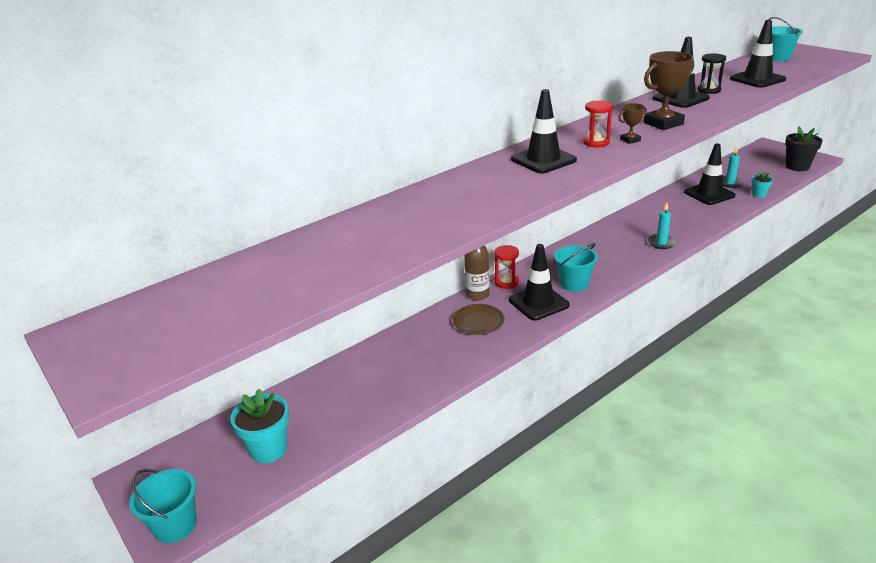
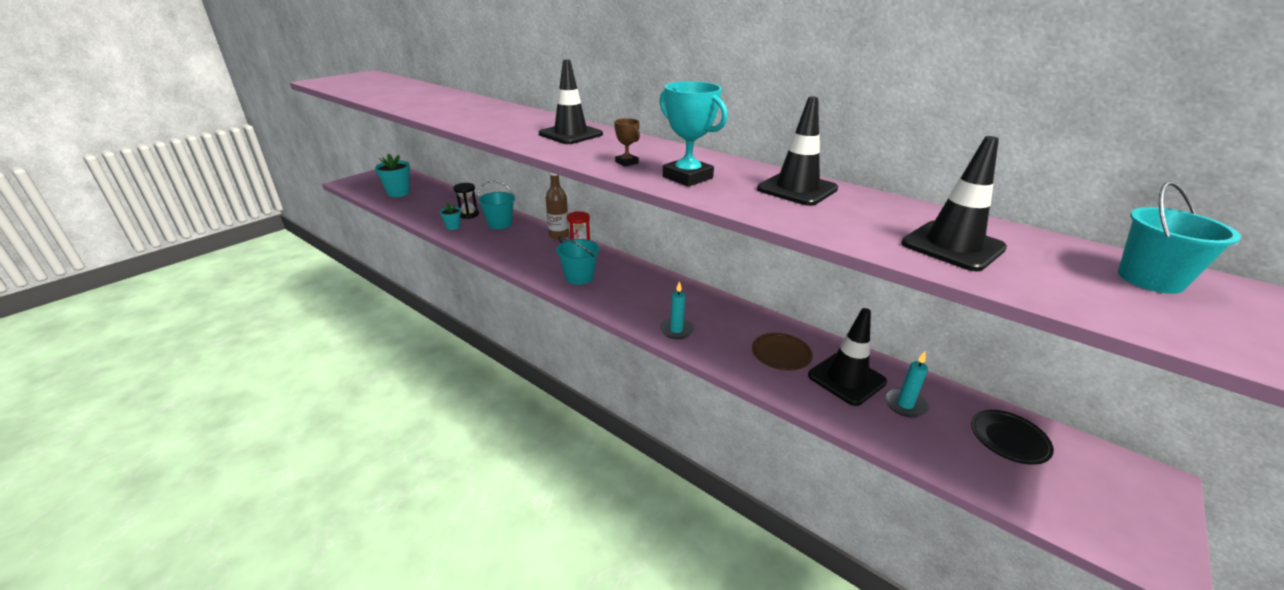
camera: 75 degrees right, 0 degrees up
(175, 525) = (353, 183): turquoise bucket -> turquoise bucket (500, 224)
(478, 322) = (518, 238): brown plate -> brown plate (781, 354)
(538, 302) = (545, 261): black traffic cone -> none
(596, 142) = (617, 150): red hourglass -> none
(663, 123) = (687, 177): brown trophy -> turquoise trophy
(709, 90) = (851, 207): black hourglass -> black hourglass (468, 214)
(751, 165) = (1008, 439): none -> black plate
(759, 194) = (879, 434): turquoise flower pot -> turquoise flower pot (453, 227)
(797, 167) = (1063, 511): black flower pot -> none

